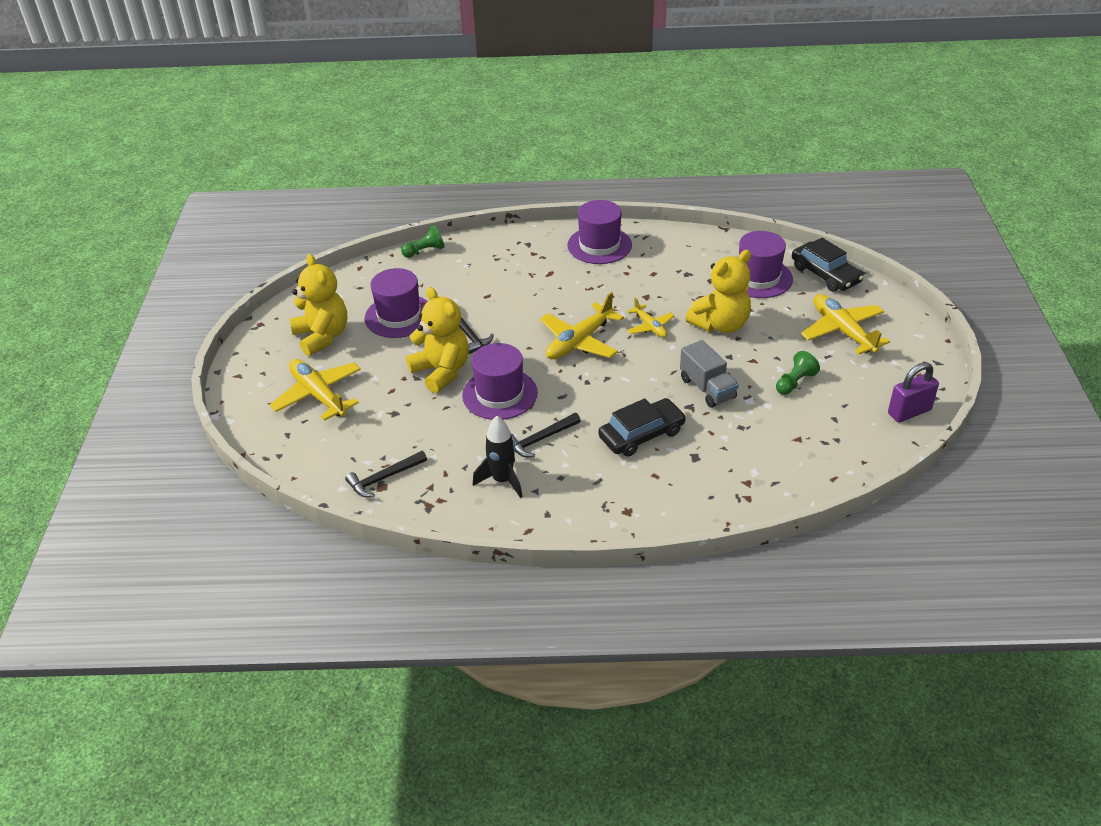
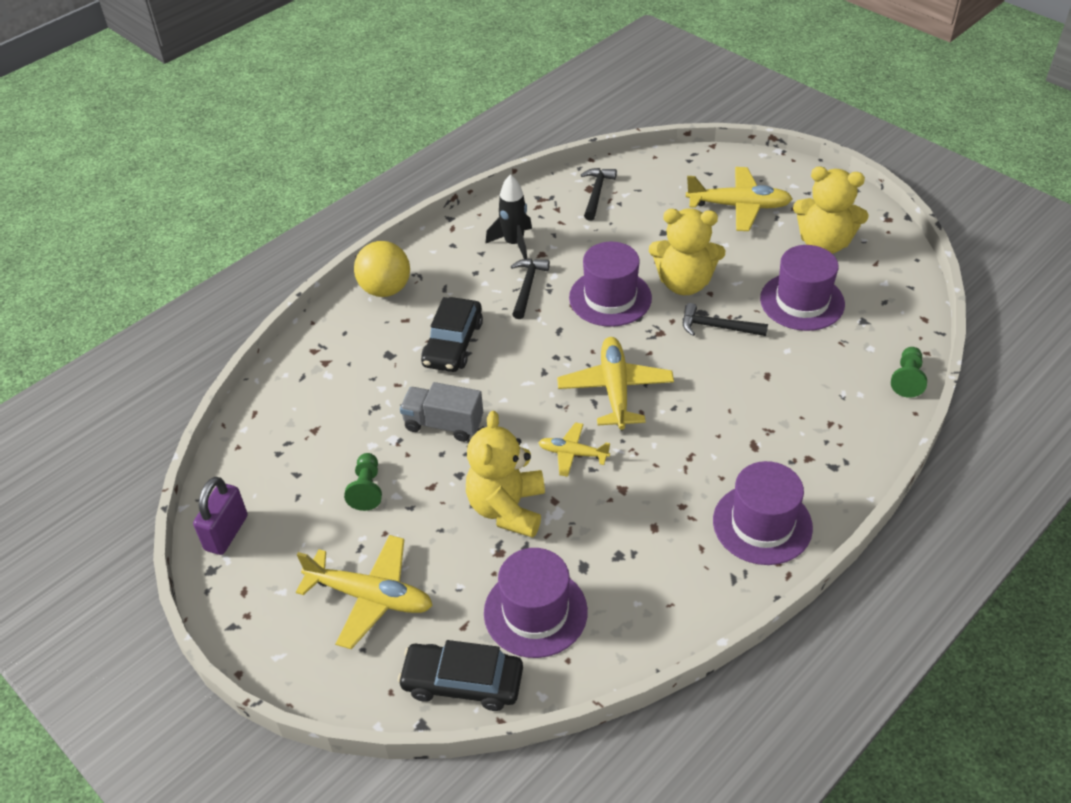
camera: 135 degrees right, 5 degrees up
(642, 512) = (385, 289): none -> yellow ball

